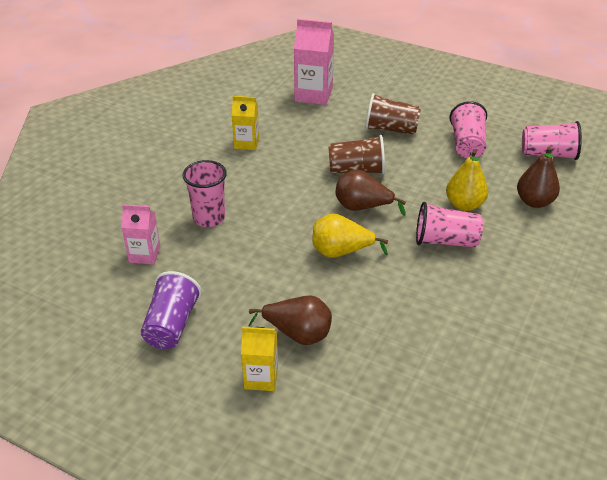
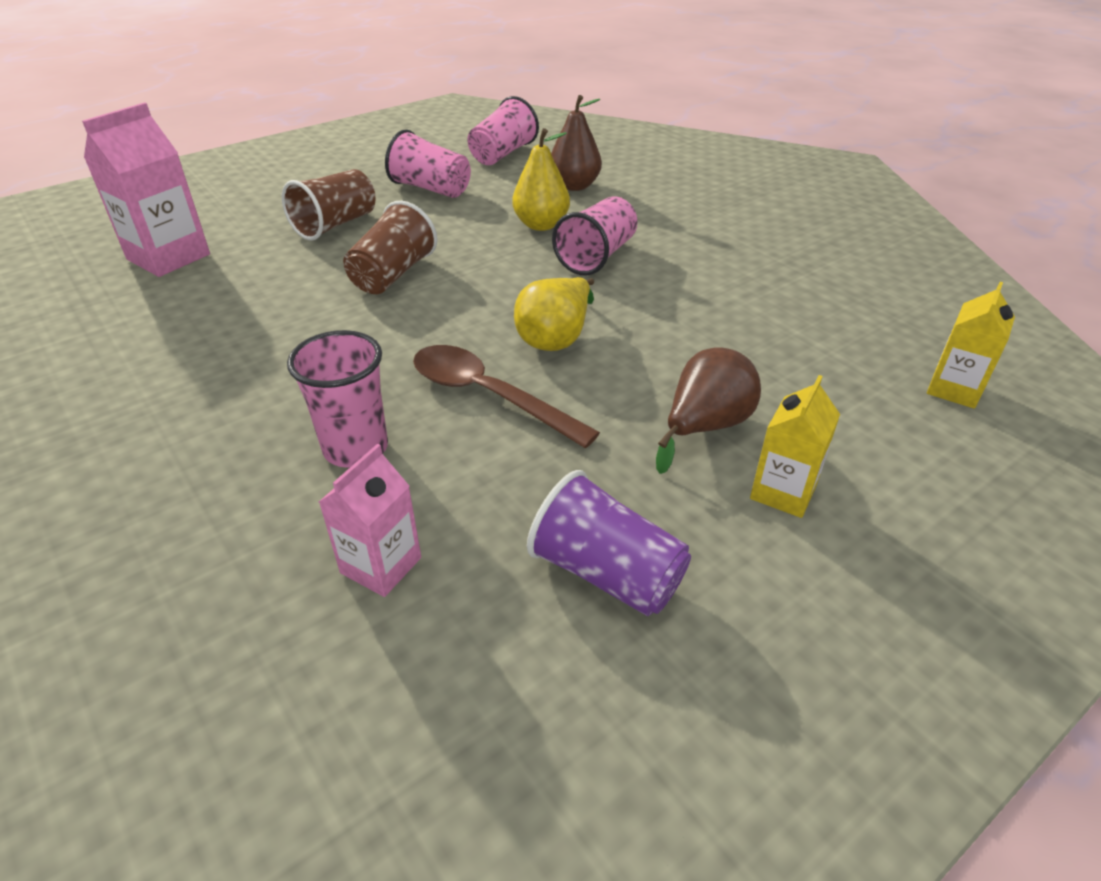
camera: 65 degrees left, 0 degrees up
(246, 143) = (201, 352): yellow carton -> yellow carton (954, 389)
(273, 245) = (489, 396): none -> brown spoon
(362, 207) = (477, 293): brown pear -> none

